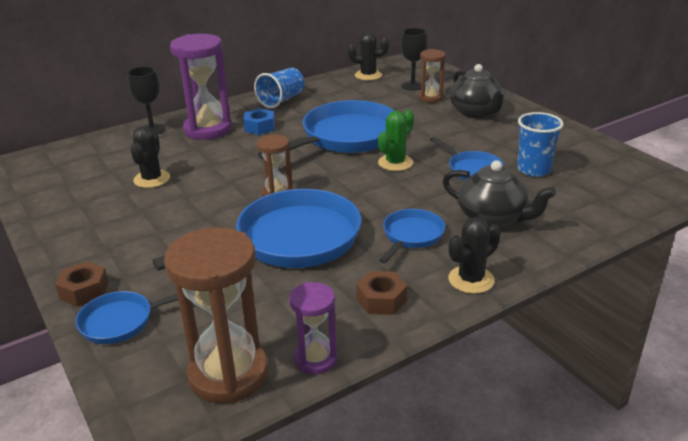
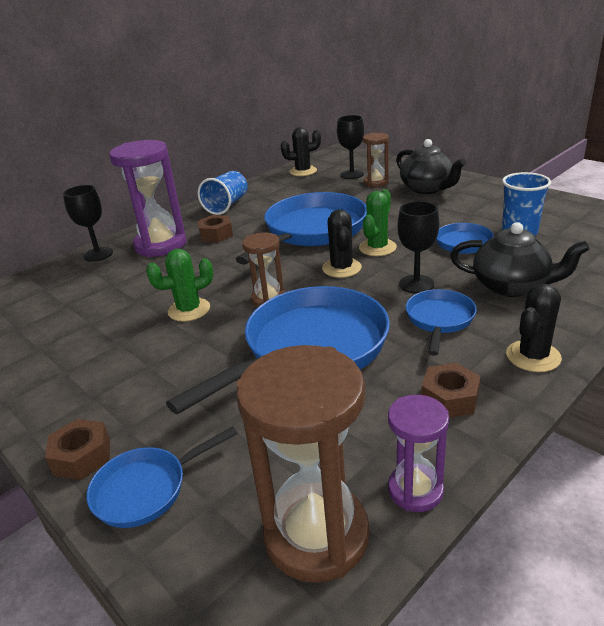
camera: 10 degrees left, 0 degrees up
(152, 179) = (118, 306): black cactus -> black cactus (342, 268)
(208, 192) = (189, 310): none -> green cactus
(259, 127) = (216, 234): blue nut -> brown nut
(410, 202) = (416, 284): none -> black goblet

